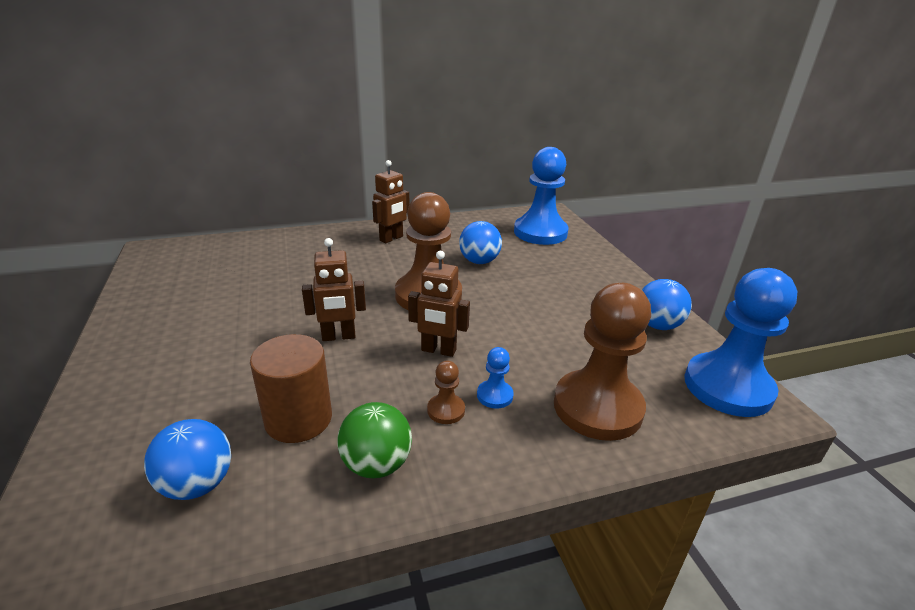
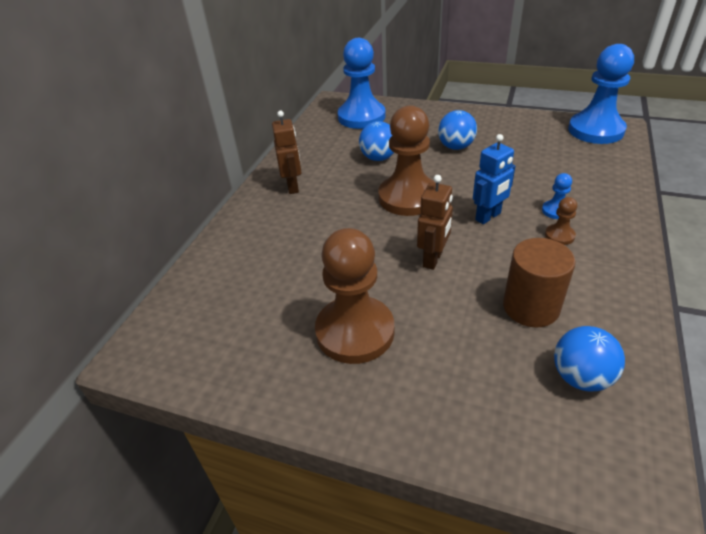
camera: 50 degrees left, 10 degrees up
(376, 464) = (600, 282): green ball -> none
(438, 350) = (488, 217): brown robot -> blue robot
(597, 407) = (589, 178): brown pawn -> brown pawn (355, 331)
(657, 325) = (522, 124): blue ball -> blue ball (456, 147)

